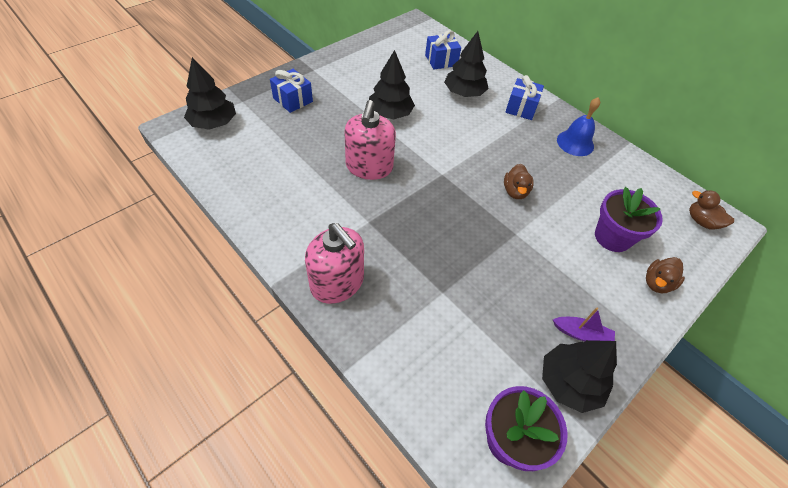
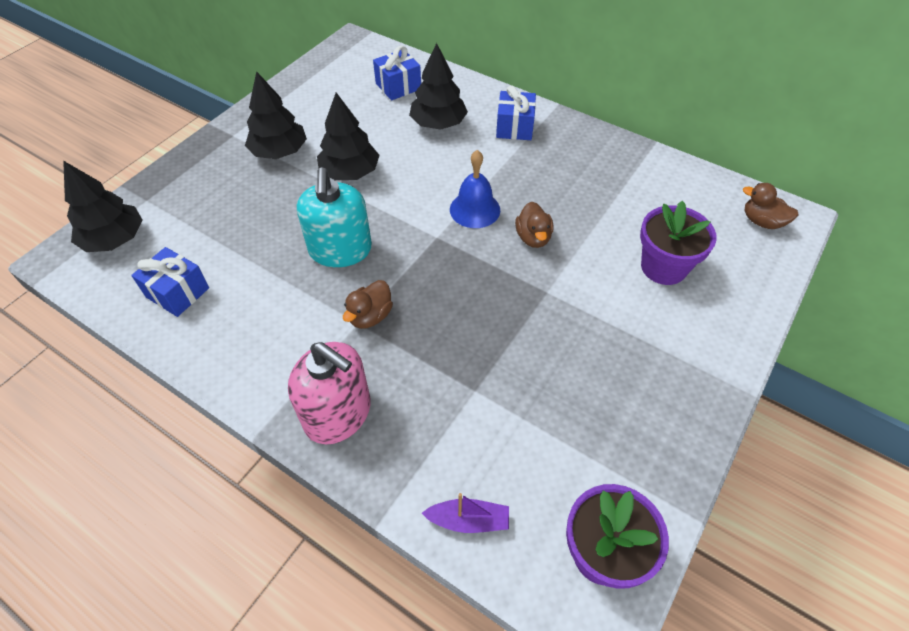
camera: 10 degrees left, 0 degrees up
(293, 100) = (215, 183): blue gift -> blue gift (177, 292)
(369, 167) = (340, 250): pink soap dispenser -> turquoise soap dispenser
(569, 382) = (655, 462): black tree -> black tree (279, 152)
(575, 143) = (591, 157): blue bell -> blue bell (475, 209)
(581, 334) = (655, 398): purple boat -> purple boat (468, 520)
(657, 283) = (728, 311): brown duck -> brown duck (370, 316)

